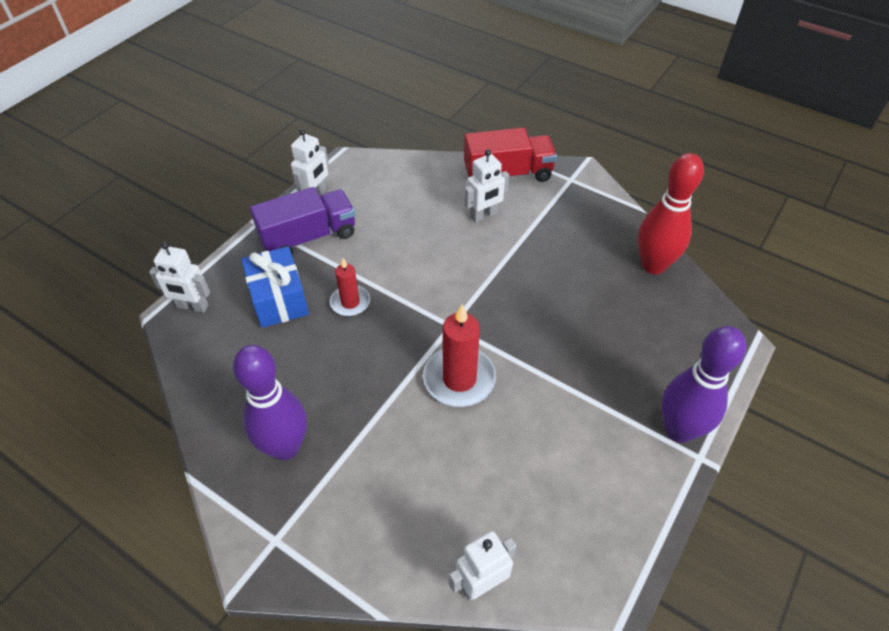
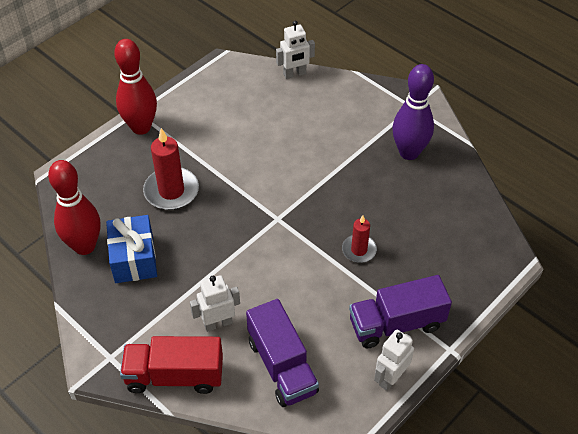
camera: 170 degrees left, 0 degrees up
(192, 306) = (496, 266): white robot -> none
(278, 299) = (421, 262): blue gift -> blue gift (134, 259)
(415, 191) = (282, 366): none -> purple truck
(459, 379) = (280, 178): red candle -> red candle (171, 191)
(679, 430) = (141, 127): purple bowling pin -> red bowling pin

